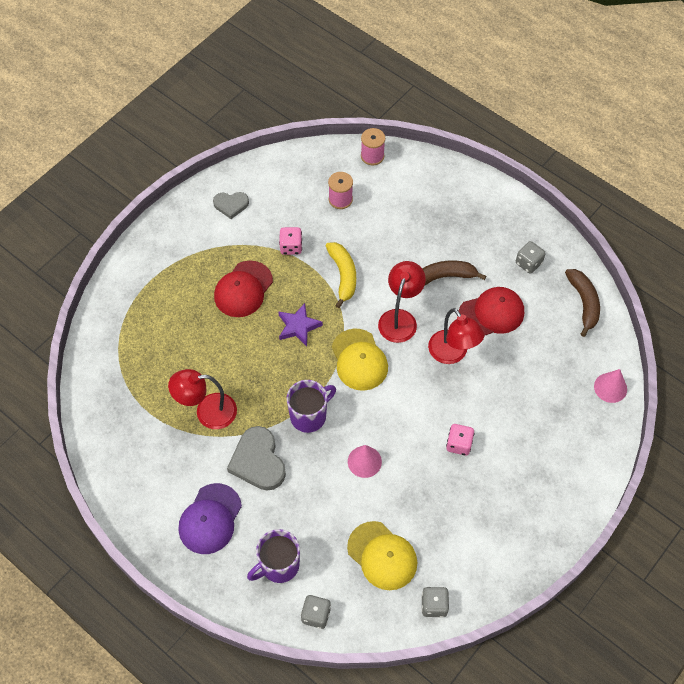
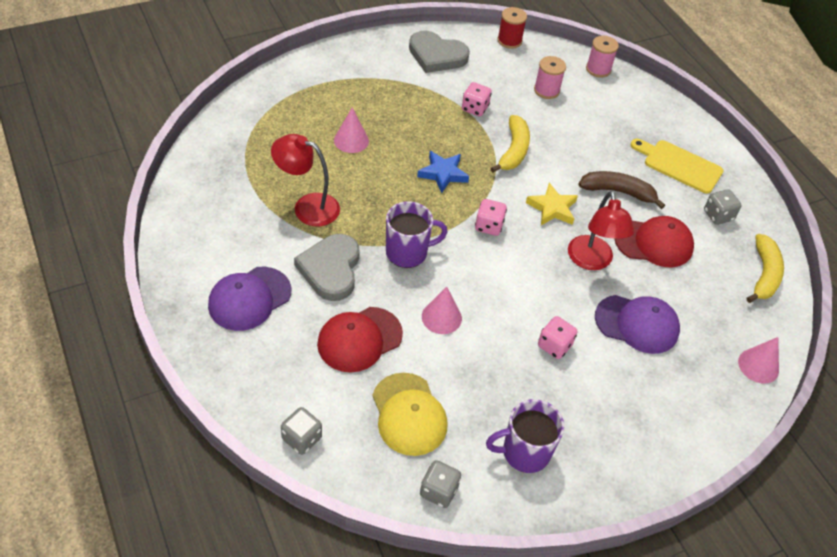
camera: 20 degrees right, 10 degrees down
(207, 329) = (351, 140): none -> pink cone
(231, 205) = (436, 55): grey heart -> grey heart, size x1.66
(243, 289) = (407, 123): red cap -> red cap (359, 339)
(278, 565) = (292, 372): purple mug -> purple mug (524, 452)
(284, 159) = (509, 41): none -> red spool
(298, 326) = (443, 174): purple star -> blue star
(359, 360) = (489, 226): yellow cap -> pink dice
(400, 318) = (552, 208): red lamp -> yellow star
(479, 227) = (679, 165): none -> yellow cutting board
(510, 395) = (637, 324): none -> purple cap
(583, 303) = (764, 274): brown banana -> yellow banana

